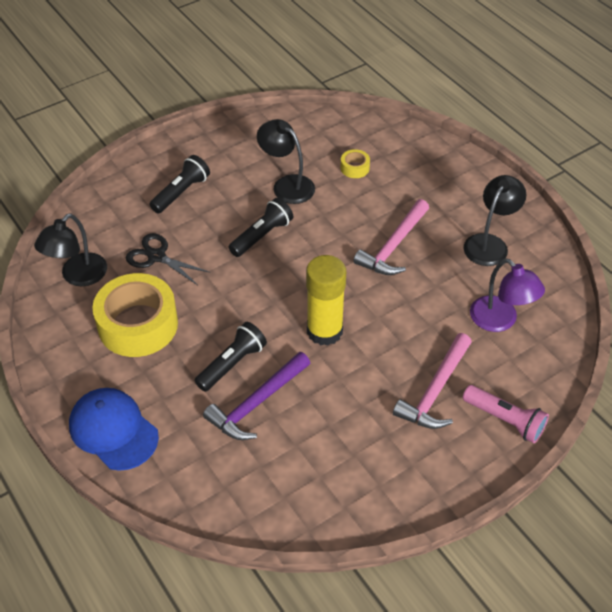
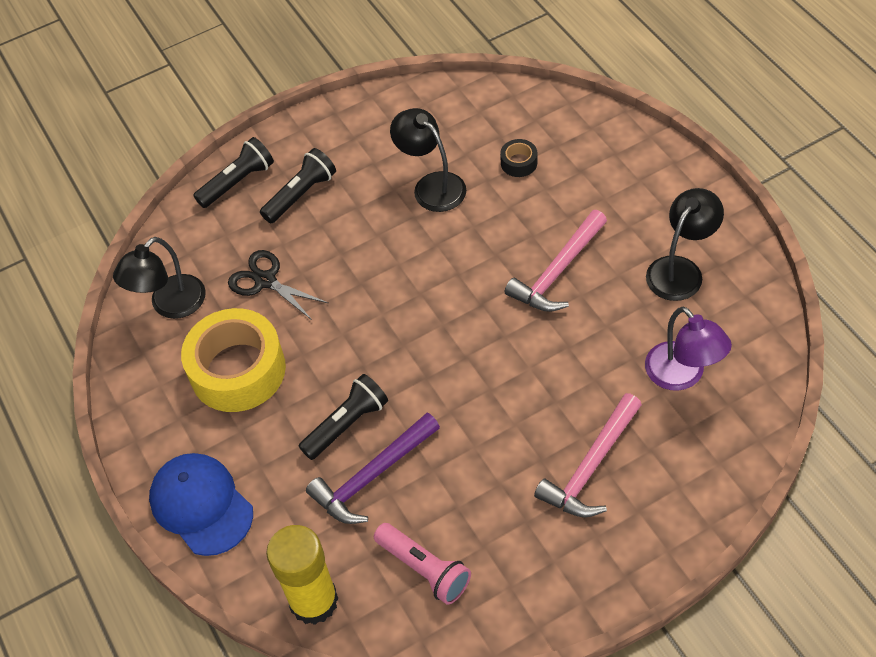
camera: 10 degrees right, 5 degrees up
(262, 236) = (395, 255): black flashlight -> black flashlight (238, 182)
(324, 331) = (462, 384): yellow glue stick -> yellow glue stick (313, 601)
(354, 168) = (519, 163): yellow tape -> black tape
(505, 420) = (673, 508): pink flashlight -> pink flashlight (424, 569)

